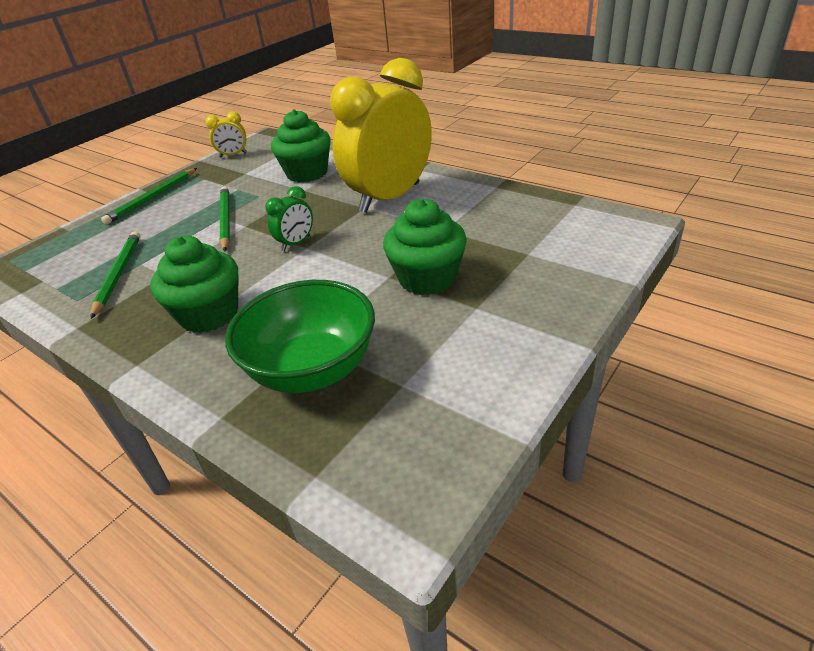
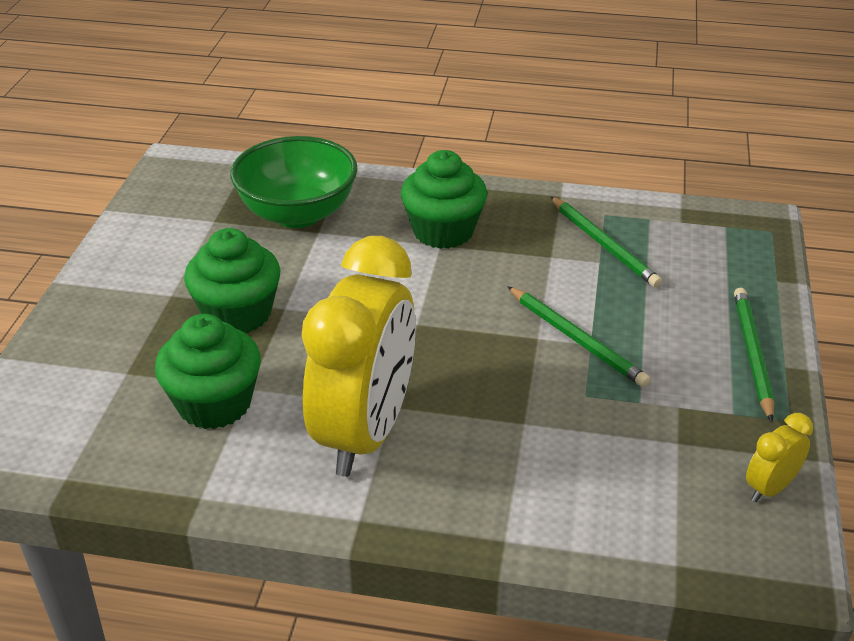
camera: 150 degrees right, 0 degrees up
(296, 243) = (435, 325): green clock -> none
(307, 173) = (560, 464): green cupcake -> green cupcake (214, 404)

